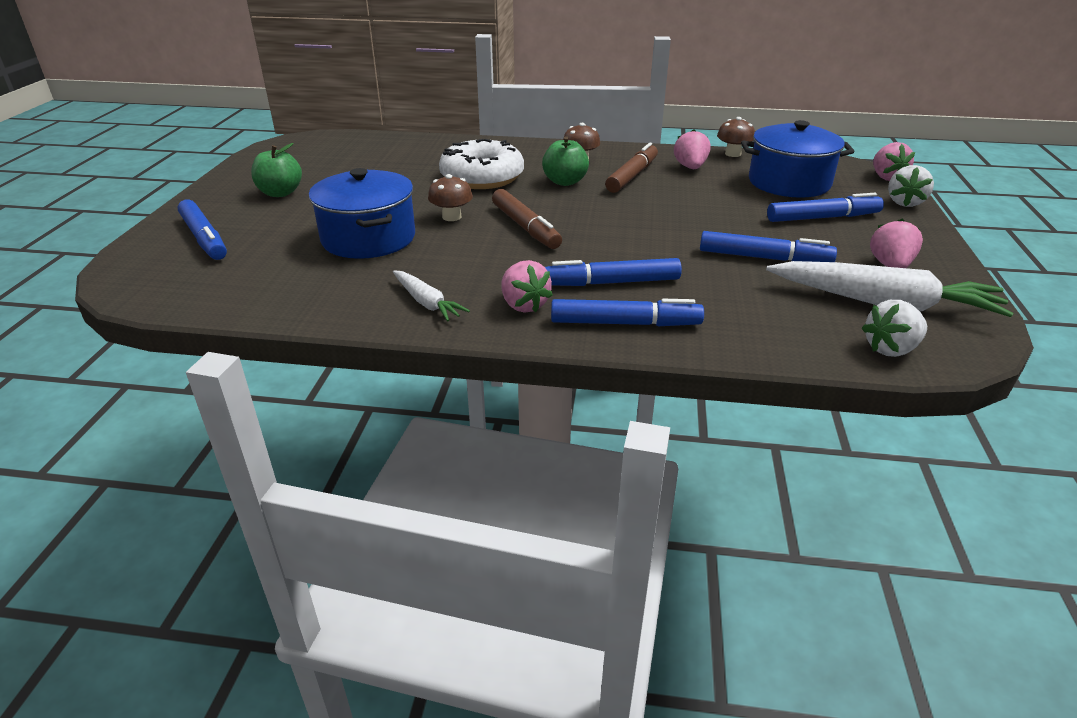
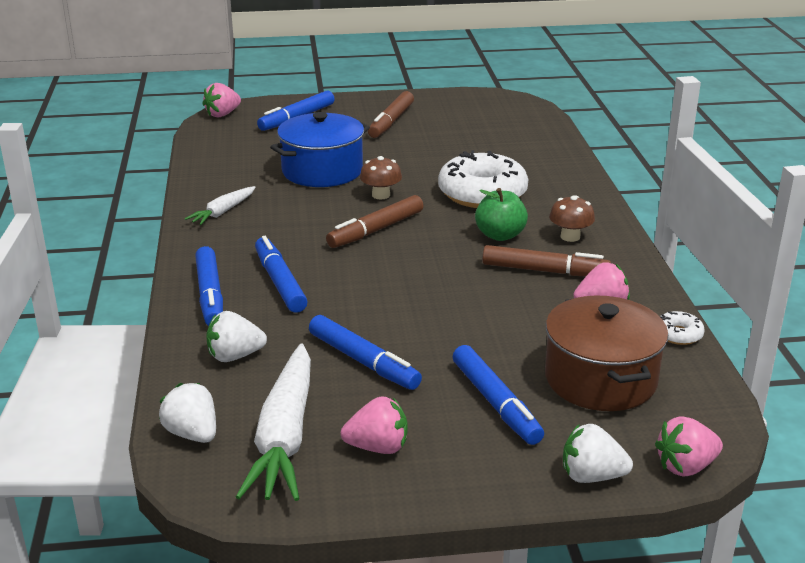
camera: 75 degrees right, 5 degrees down
(280, 193) = (391, 122): green apple -> brown marker
(524, 305) = (229, 249): pink strawberry -> pink strawberry (222, 114)
(733, 154) = (678, 334): brown mushroom -> white donut
(752, 317) = (235, 356): none -> white strawberry
(764, 258) = (363, 361): blue marker -> blue marker turned 45 degrees counterclockwise
(789, 183) = (600, 379): blue pot -> brown pot

